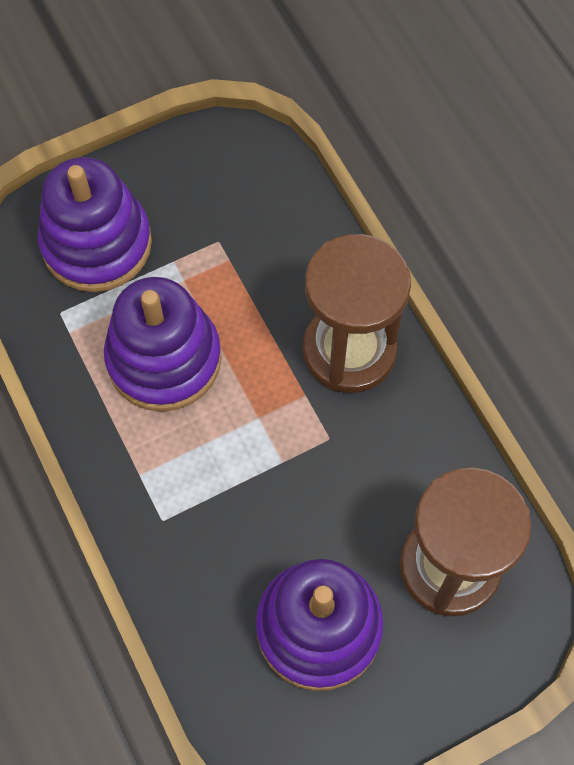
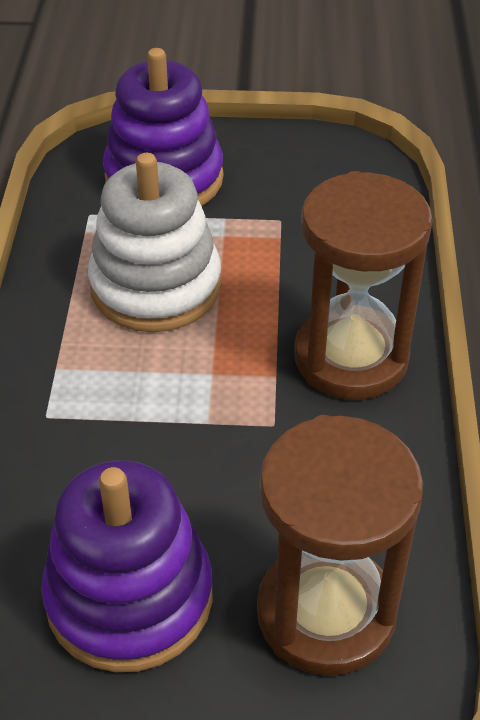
camera: 30 degrees right, 20 degrees down
(164, 359) = (156, 286): purple stacking toy -> white stacking toy

